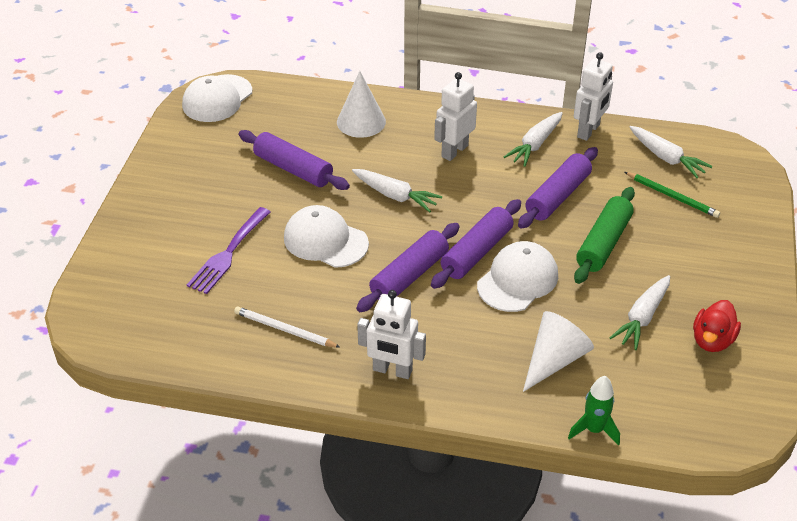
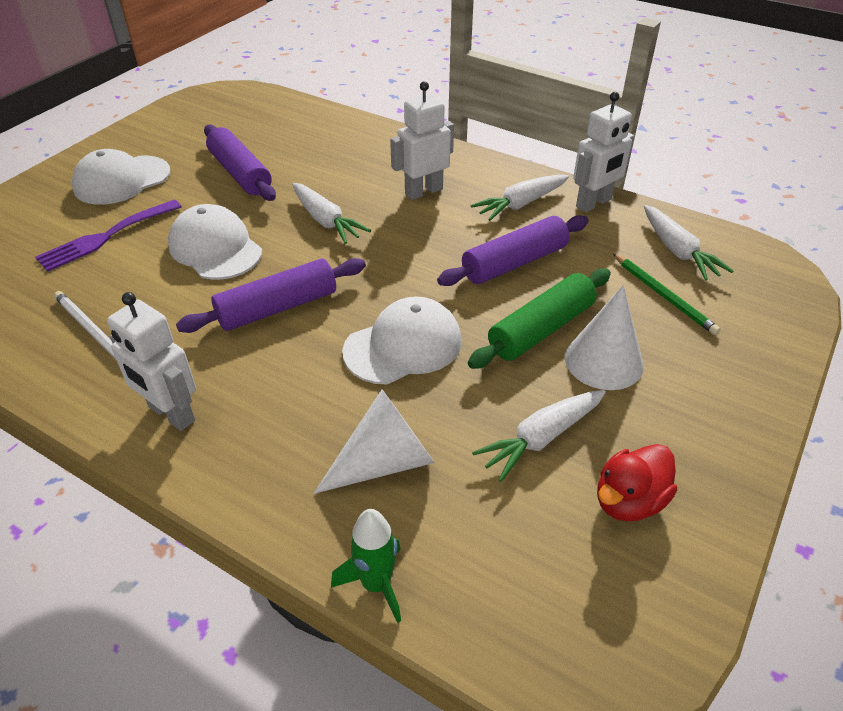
camera: 20 degrees right, 0 degrees up
(217, 99) = (220, 100): white cap -> white cap (122, 180)
(361, 122) = (344, 145): white cone -> white cone (603, 361)
(477, 252) = (375, 301): purple rolling pin -> none

